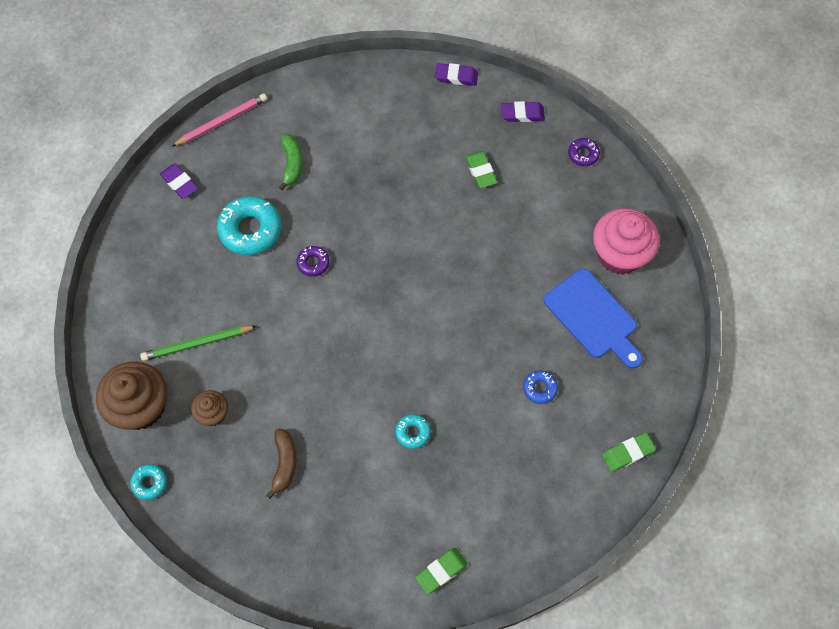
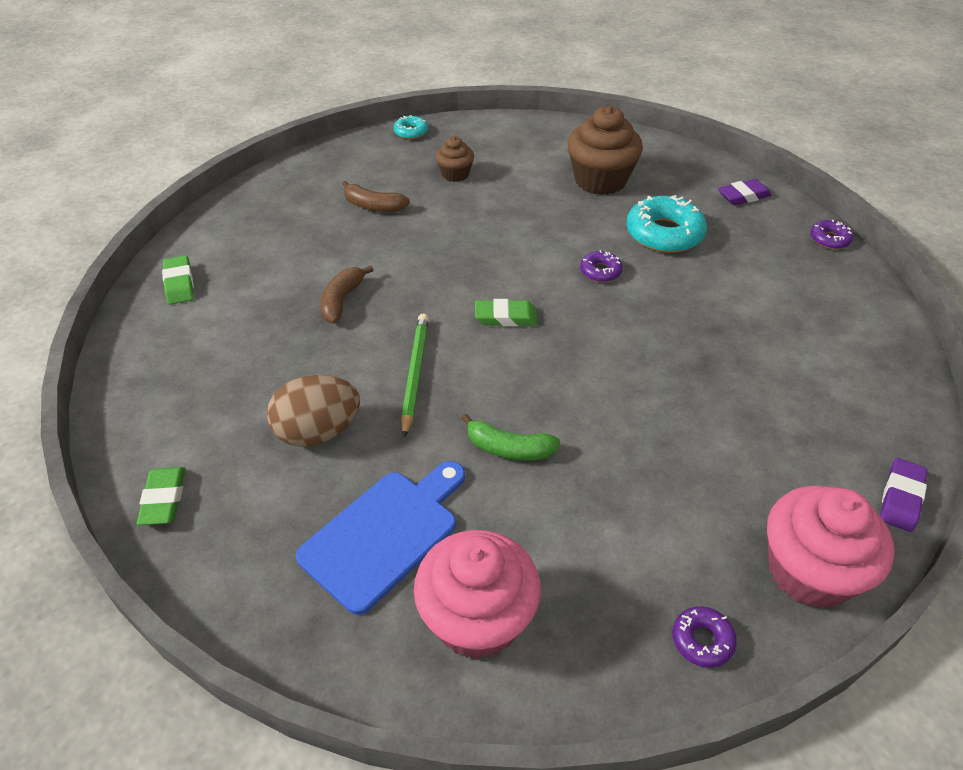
camera: 110 degrees right, 20 degrees down
(141, 406) = (488, 138): brown cupcake -> brown cupcake (600, 180)
(197, 343) = (536, 177): green pencil -> green pencil (415, 374)
(222, 122) = (829, 239): pink pencil -> purple donut
(292, 164) = (753, 283): green banana -> green banana (508, 448)
(413, 432) = (342, 300): turquoise donut -> brown banana
(480, 171) = (698, 474): green eraser -> green eraser (505, 317)
(522, 114) = (809, 571): purple eraser -> pink cupcake
(539, 388) = (318, 432): blue donut -> brown egg
(593, 317) = (385, 534): blue cutting board -> blue cutting board turned 150 degrees clockwise

